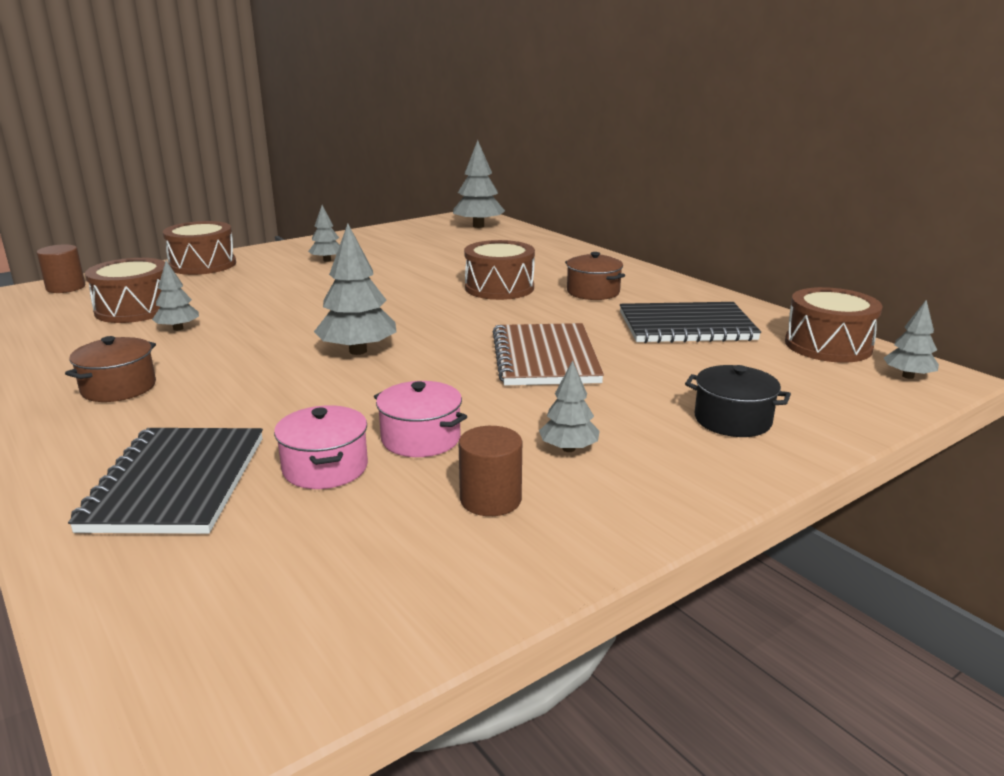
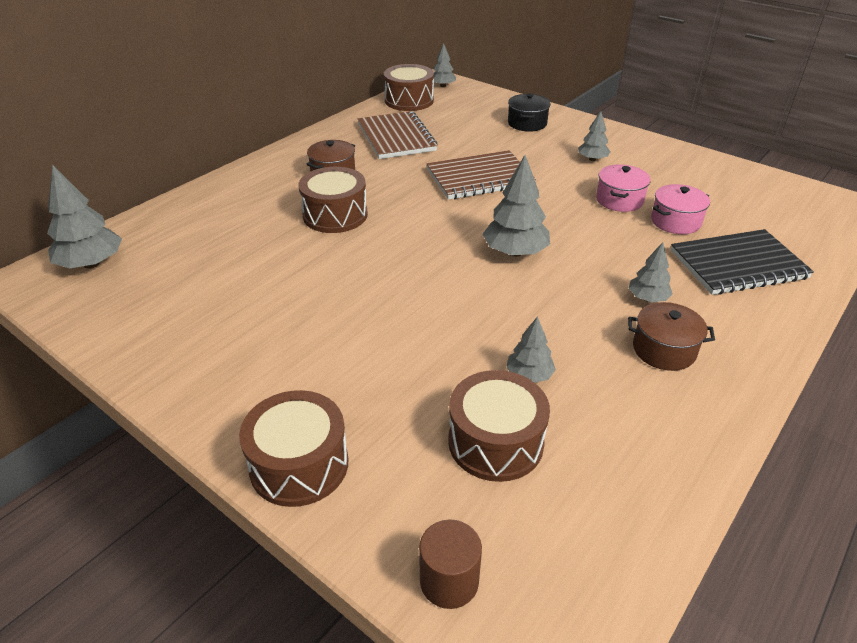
camera: 105 degrees left, 15 degrees up
(327, 260) = (260, 346): grey tree -> grey tree (647, 298)
(490, 499) = (656, 172): brown cylinder -> none
(686, 326) = (396, 137): black notebook -> brown notebook

